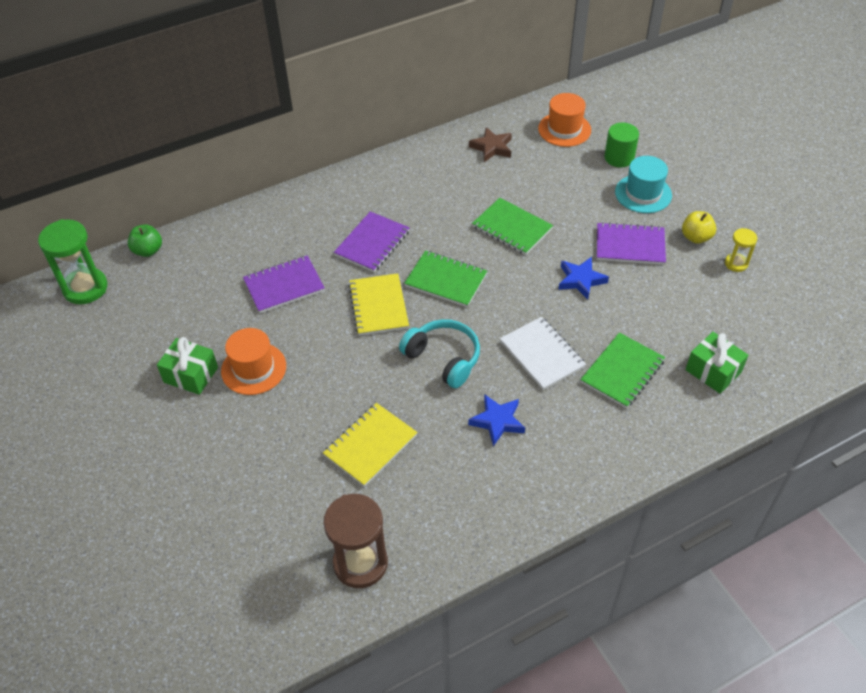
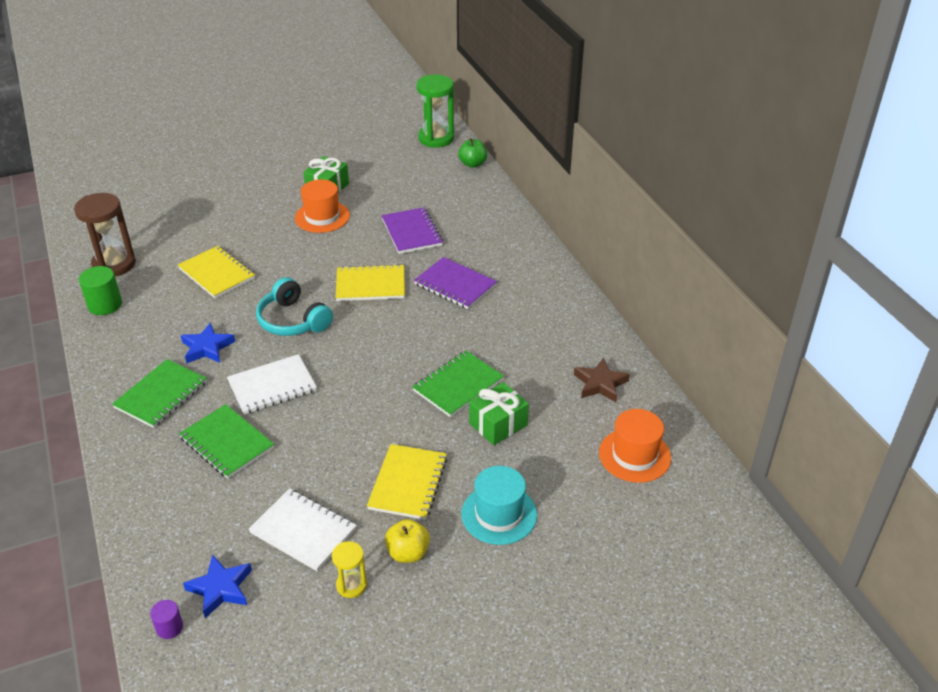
camera: 95 degrees right, 10 degrees down
(443, 358) = (293, 321): turquoise headphones -> turquoise headphones turned 90 degrees clockwise
(446, 280) = (391, 329): green notebook -> green notebook (161, 395)
(581, 280) = (364, 430): blue star -> blue star (220, 588)
(619, 158) = (573, 502): green cylinder -> green cylinder (105, 305)
(630, 246) = (408, 483): purple notebook -> yellow notebook
(699, 300) = (303, 531): none -> white notebook
(713, 371) = (196, 520): green gift -> green gift (498, 424)
(816, 361) = (169, 627): none -> purple cylinder

